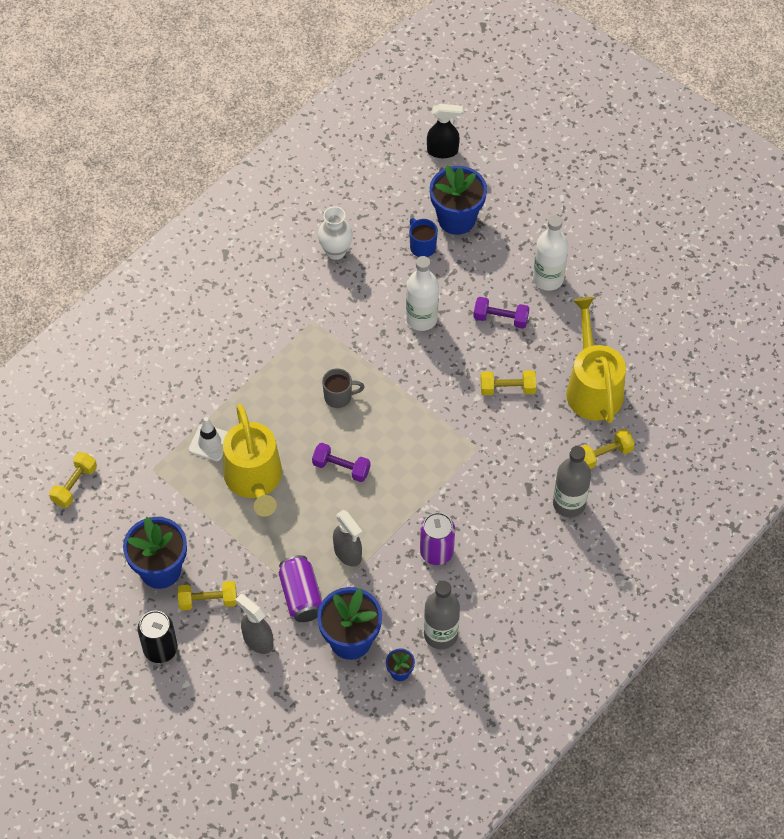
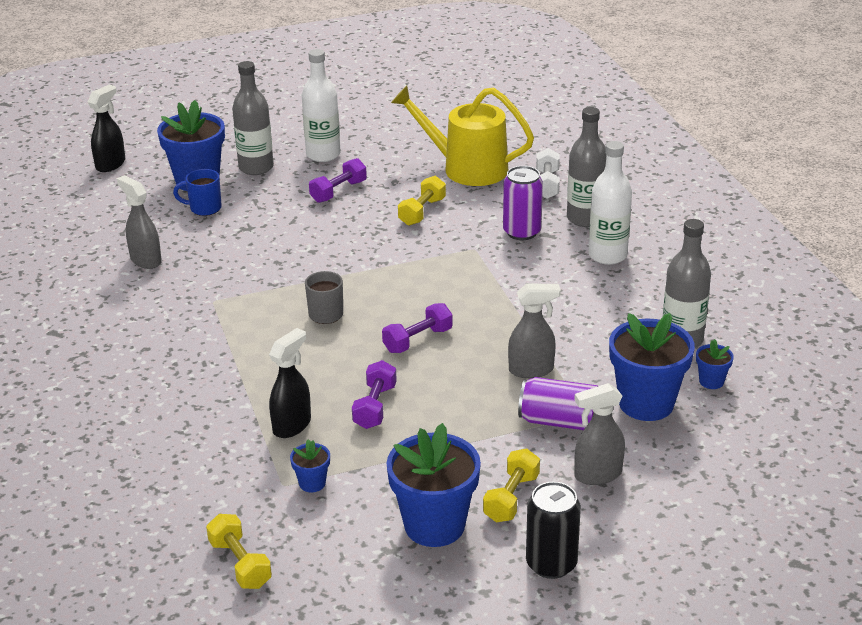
camera: 60 degrees left, 25 degrees down
(162, 484) = (312, 483): none -> blue flower pot
(209, 443) = (292, 425): white traffic cone -> black spray bottle
(254, 479) = (375, 407): yellow watering can -> purple dumbbell
(335, 251) = (145, 260): white vase -> grey spray bottle
(421, 319) = (288, 234): white bottle -> white bottle (607, 255)
(436, 552) = (577, 311): purple can -> purple can (522, 232)
(499, 245) = (256, 168): none -> grey bottle
(604, 455) = (547, 184): yellow dumbbell -> white dumbbell

